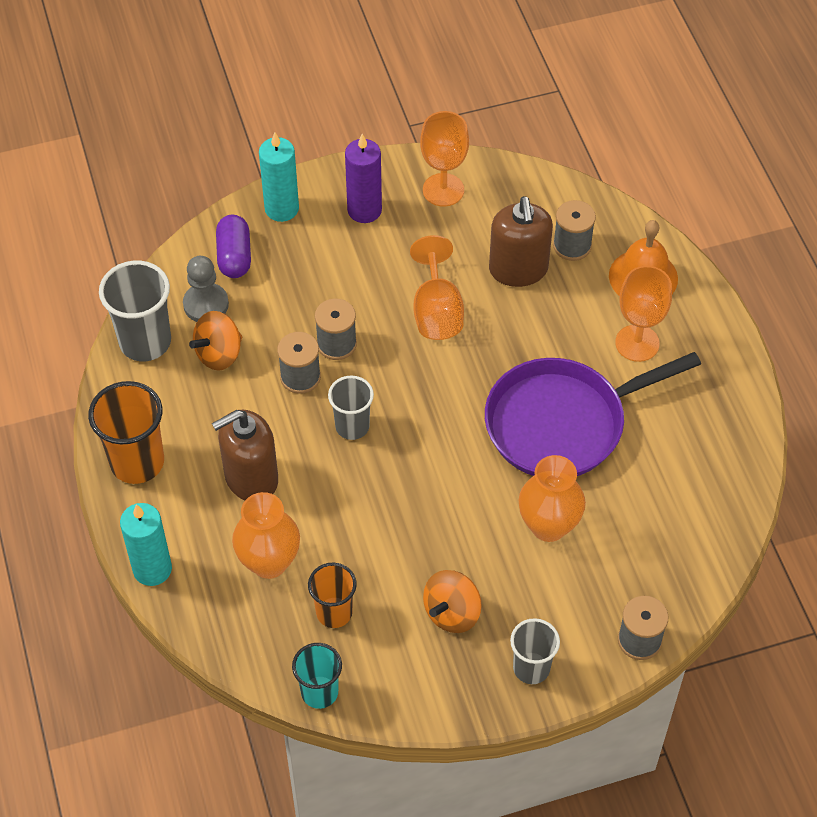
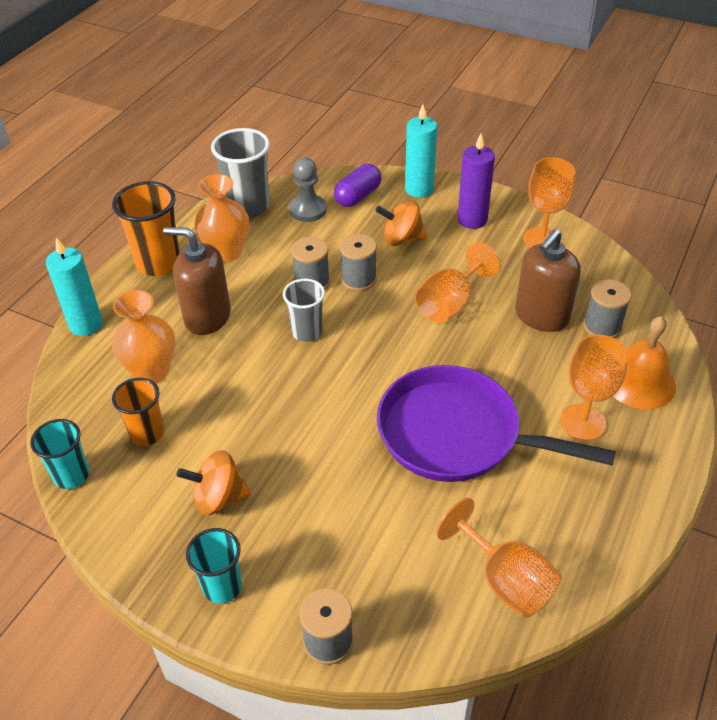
camera: 45 degrees right, 10 degrees down
(219, 354) = (280, 239): orange spinning top -> orange spinning top (401, 239)
(531, 668) = (222, 586): grey cup -> turquoise cup
(548, 526) = (361, 495): orange vase -> orange vase (227, 252)
(702, 505) = (505, 580): none -> orange goblet

